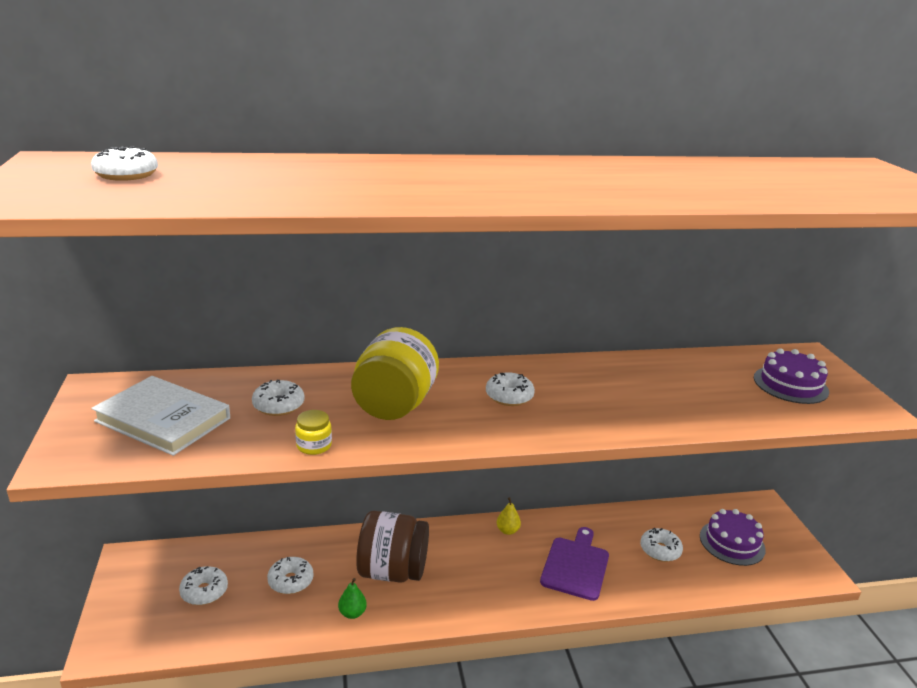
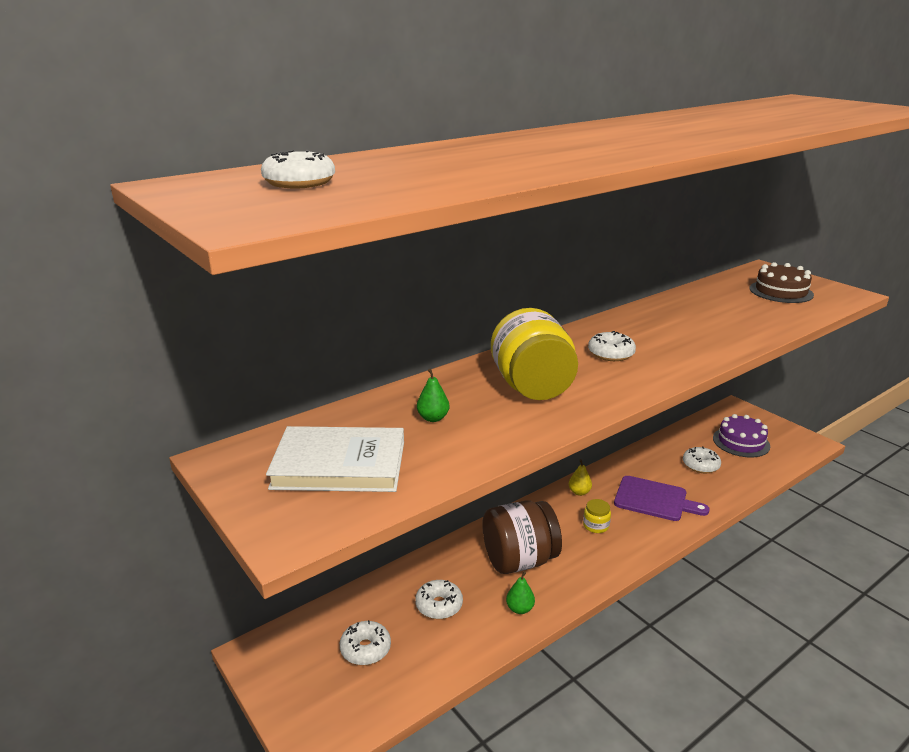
camera: 25 degrees left, 0 degrees up
(278, 405) = (433, 418): white donut -> green pear
(314, 445) = (511, 440): yellow jar -> yellow jar (596, 525)
(575, 565) = (654, 499): purple cutting board -> purple cutting board turned 120 degrees clockwise
(790, 384) = (781, 291): purple cake -> brown cake

